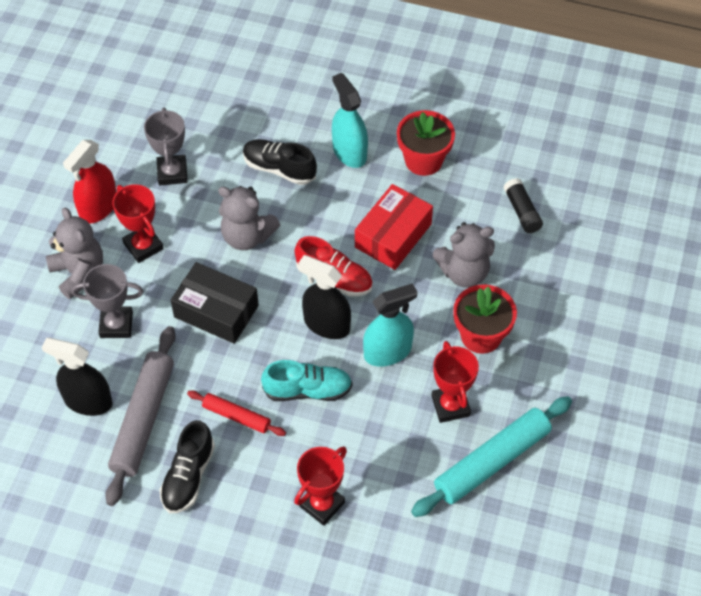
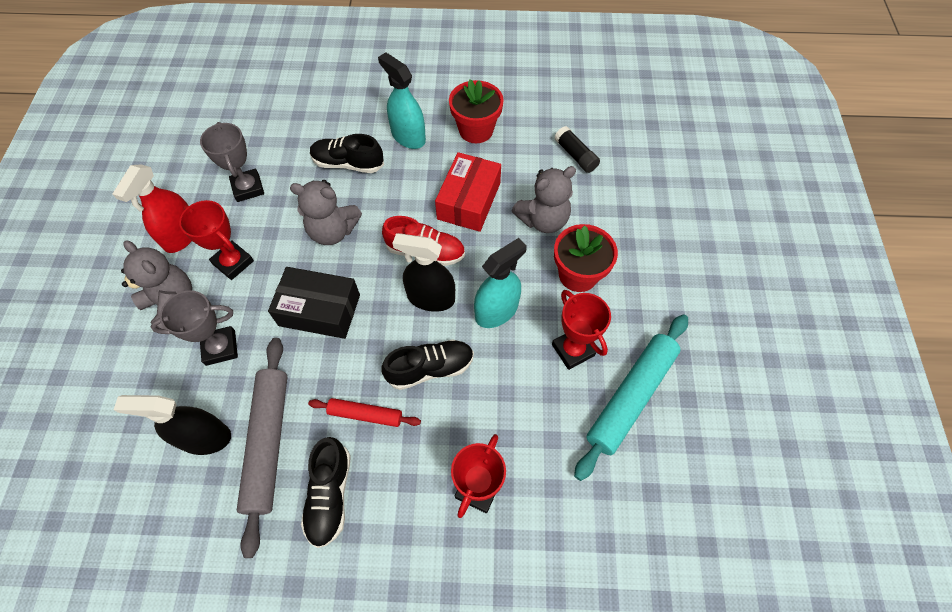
camera: 15 degrees left, 5 degrees up
(308, 390) = (430, 368): turquoise shoe -> black shoe

